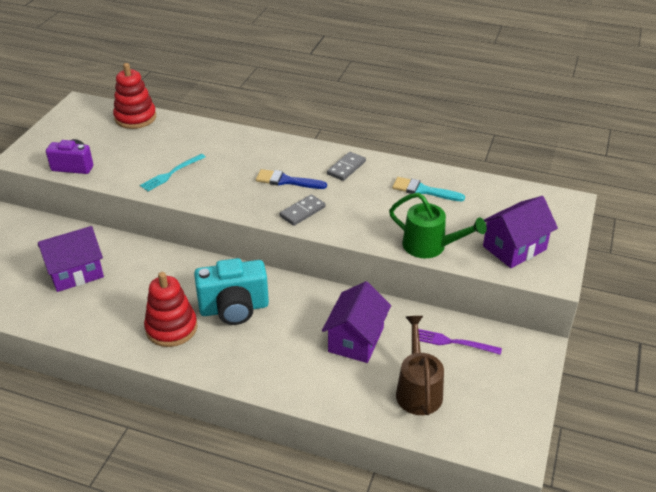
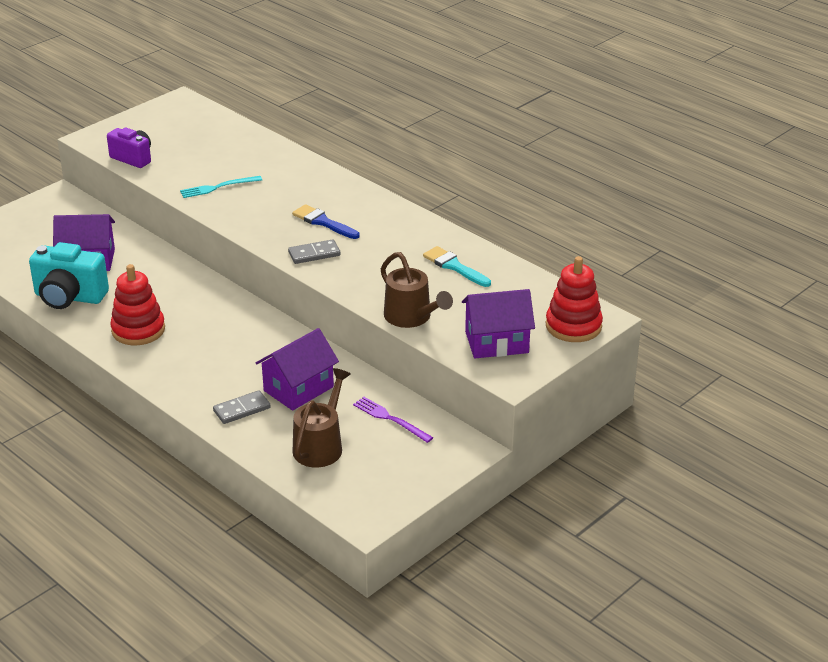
camera: 25 degrees right, 5 degrees down
(135, 118) = (224, 126): red stacking toy -> red stacking toy (573, 326)
(234, 308) = (207, 330): turquoise camera -> turquoise camera (69, 297)
(346, 168) = (394, 225): grey domino -> grey domino (242, 409)
(430, 246) = (412, 317): green watering can -> brown watering can

